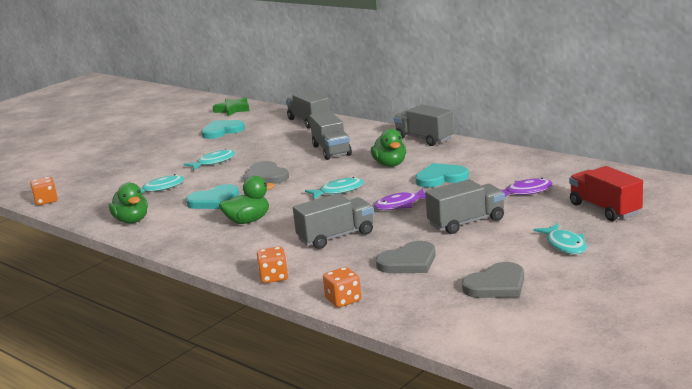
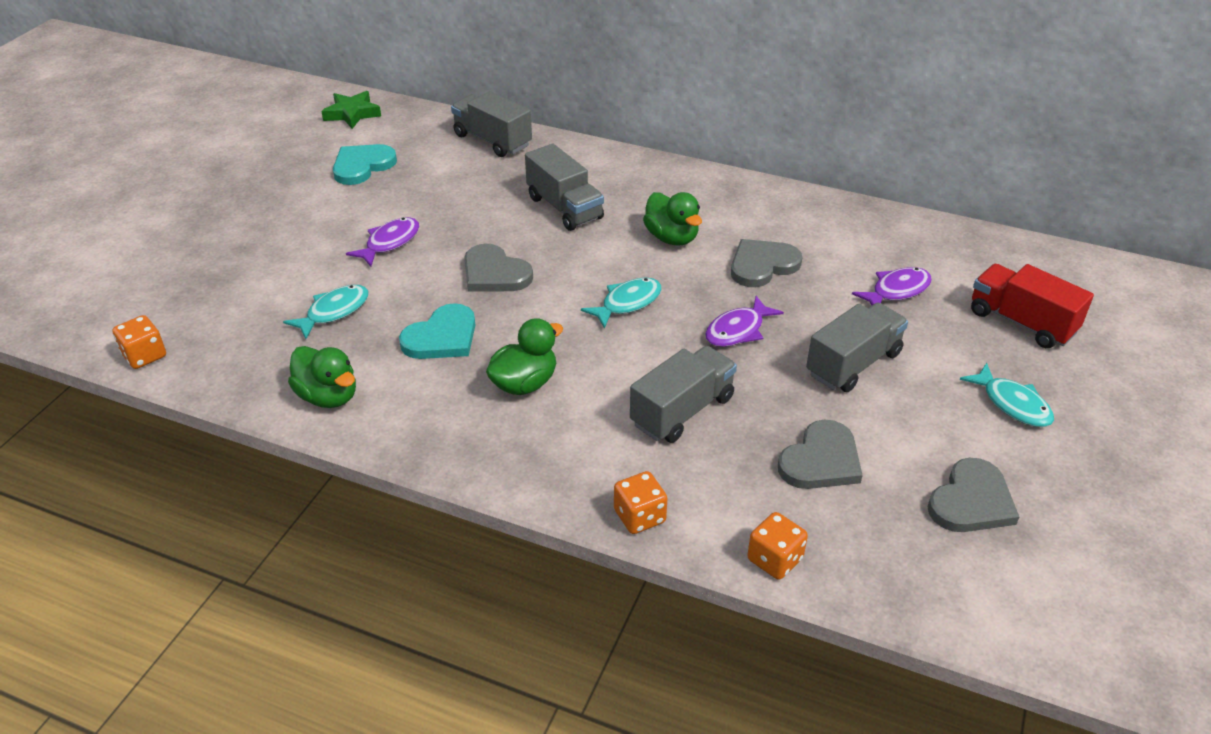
camera: 20 degrees left, 20 degrees up
(213, 162) = (389, 243): turquoise fish -> purple fish
(424, 139) = (689, 177): grey truck -> none
(441, 178) = (762, 265): turquoise heart -> grey heart

